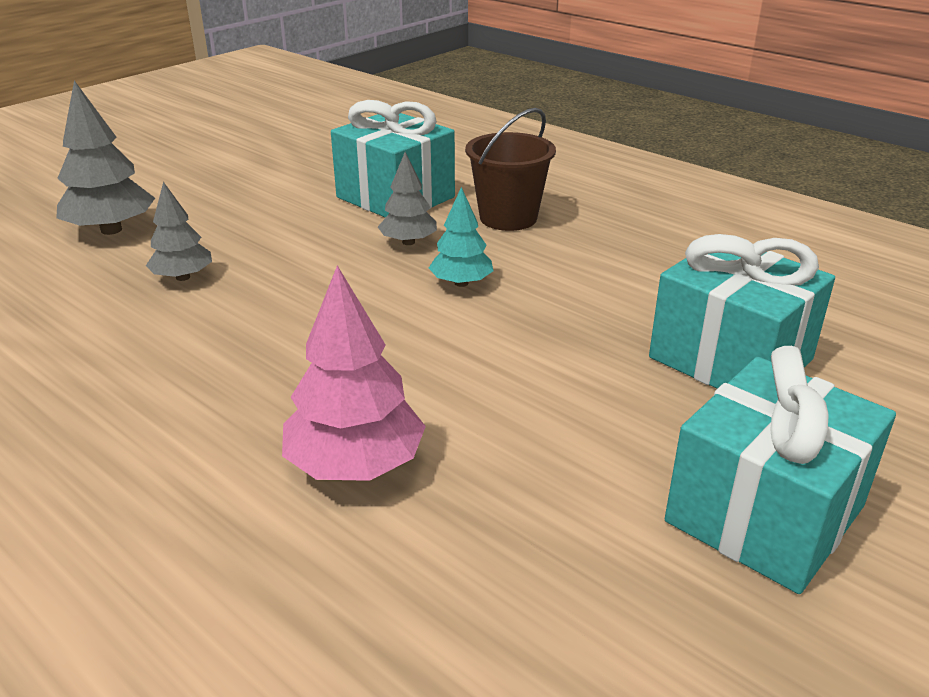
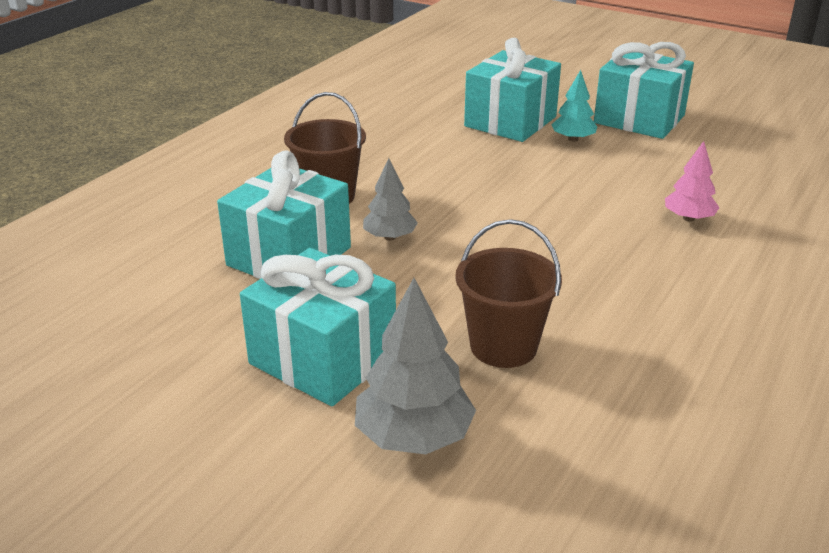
camera: 100 degrees left, 0 degrees up
(183, 277) = (503, 346): grey tree -> brown bucket
(233, 204) = (323, 359): none -> turquoise gift
(355, 465) = (688, 218): pink tree -> pink tree, size x0.62
(461, 283) = (455, 207): turquoise tree -> turquoise tree (573, 139)

